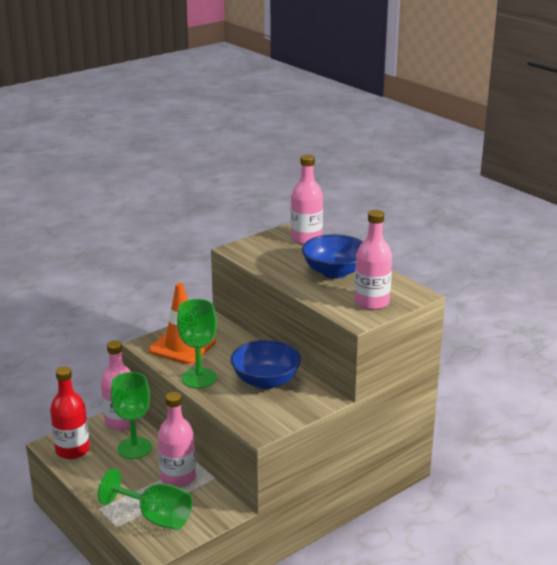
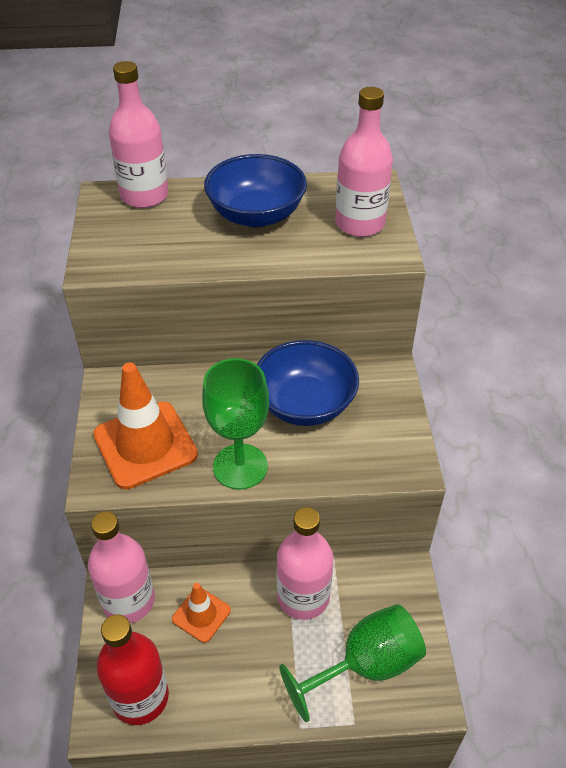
camera: 55 degrees left, 20 degrees up
(134, 448) = (201, 614): green goblet -> orange traffic cone

